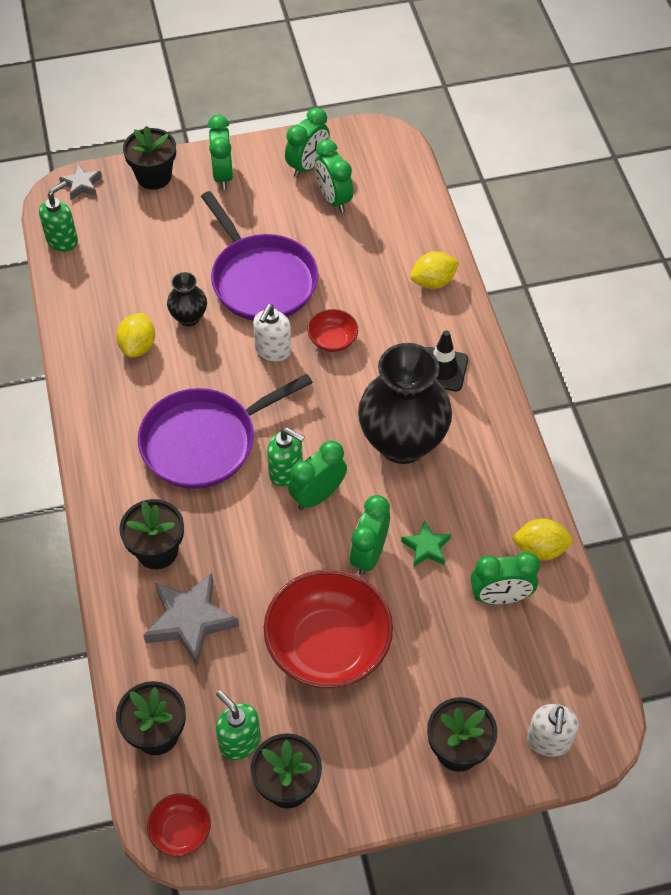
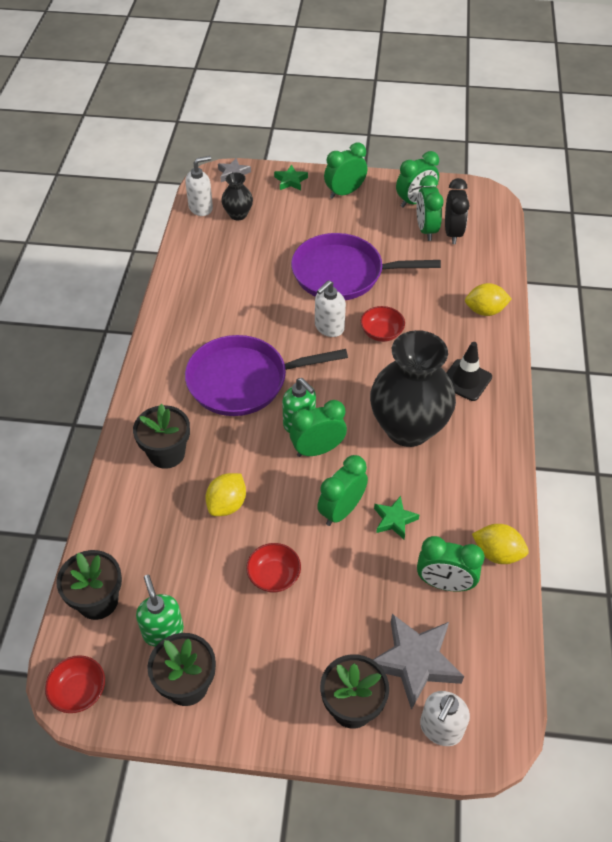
camera: 20 degrees right, 5 degrees down
(62, 240) = (201, 208): green soap dispenser -> white soap dispenser
(138, 346) = (223, 296): yellow lemon -> yellow lemon (227, 504)
(154, 176) = (290, 181): black flower pot -> green star
(189, 317) = (272, 286): black vase -> black vase (238, 214)
(190, 621) = (167, 517): grey star -> grey star (415, 662)
(223, 175) = (344, 192): green clock -> green clock turned 135 degrees counterclockwise
(261, 280) = (342, 273): purple pan -> purple pan turned 105 degrees clockwise
(328, 646) = (274, 576): red bowl -> red bowl, size x0.46
(364, 195) = (452, 233): none -> black clock

